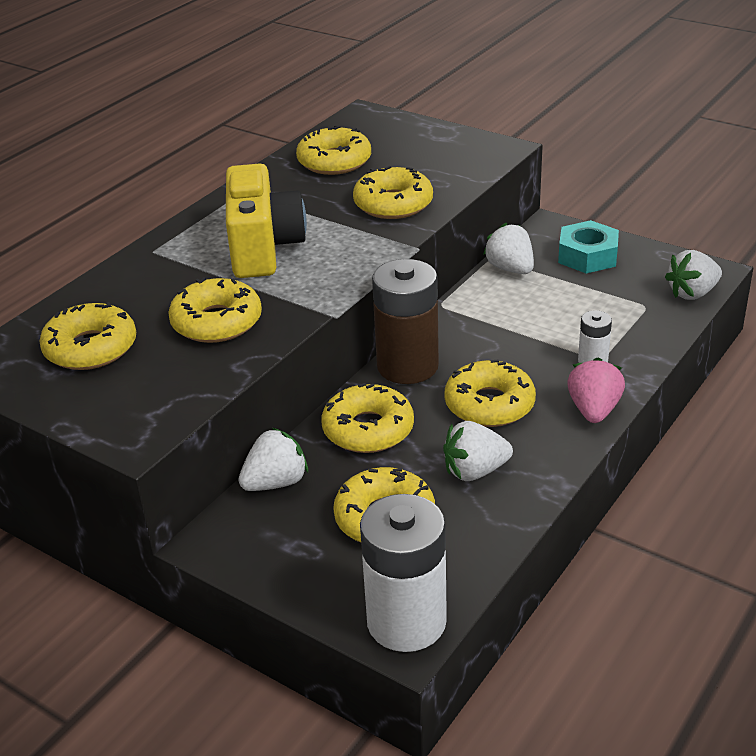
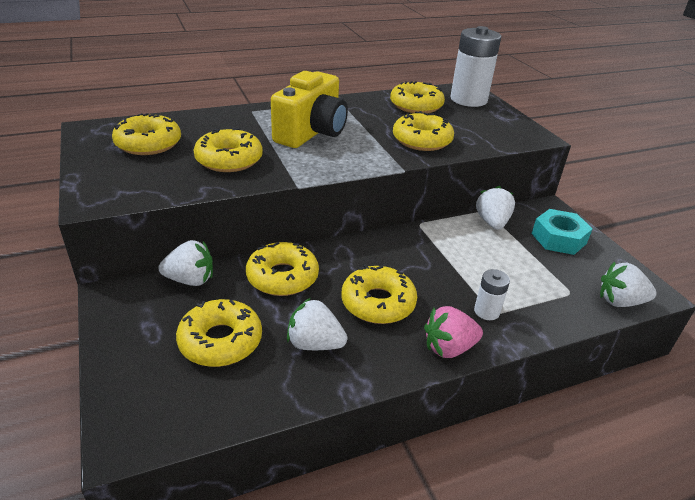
camera: 30 degrees right, 0 degrees up
(406, 621) = (141, 426): white battery -> white battery (468, 99)
(407, 366) = (354, 250): brown battery -> none
(594, 410) = (449, 348): pink strawberry -> pink strawberry turned 150 degrees counterclockwise

